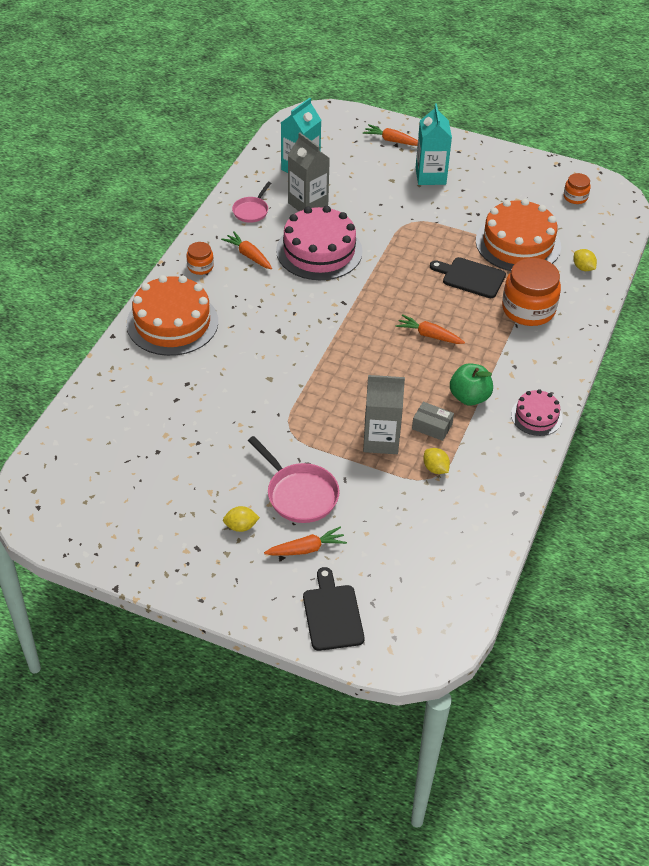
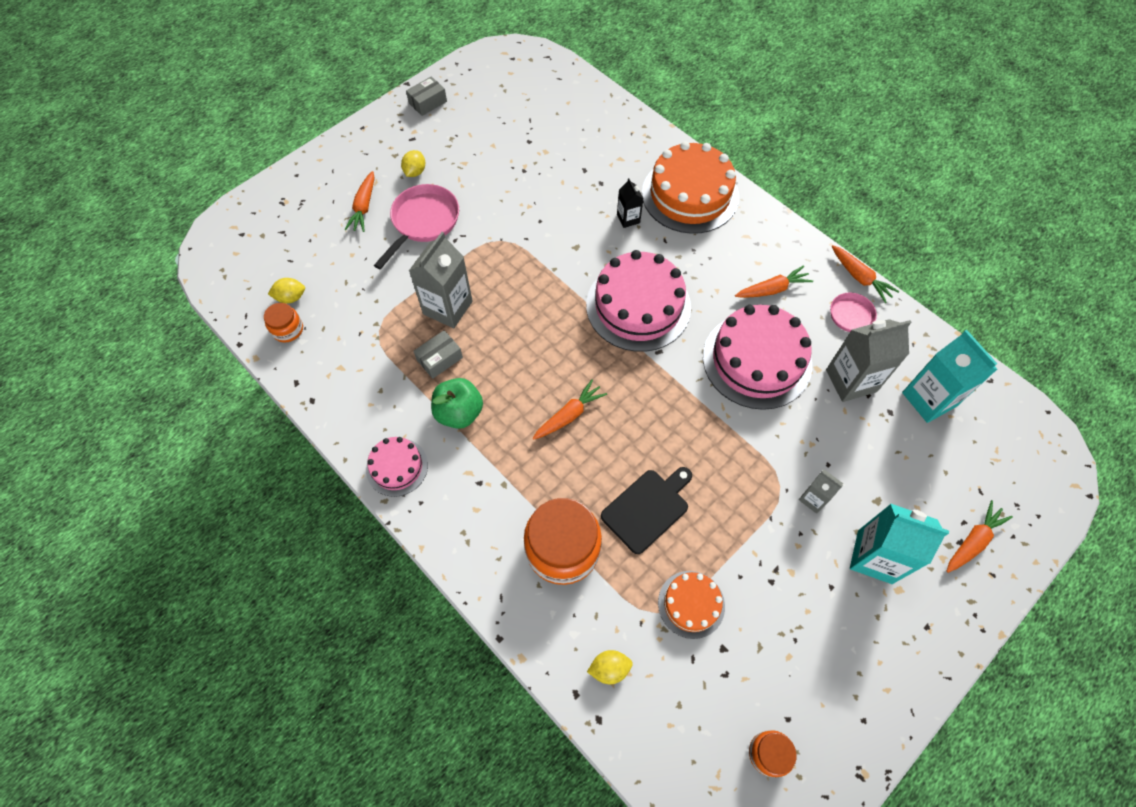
camera: 115 degrees right, 15 degrees up
(138, 556) = (428, 102): none -> grey box
(200, 267) = (768, 241): orange jar -> orange jar (288, 329)
(211, 213) = (860, 277): none -> orange carrot
(220, 354) = (628, 219): none -> black carton
(299, 494) = (423, 222): pink pan -> pink pan turned 135 degrees clockwise
(308, 324) = (638, 306): none -> pink cake
(332, 614) = (291, 202): black cutting board -> none
(410, 206) = (813, 499): none -> grey carton
(435, 468) = (387, 338): yellow lemon -> yellow lemon (291, 297)
(518, 243) = (691, 604): orange cake -> orange cake, size x0.53

